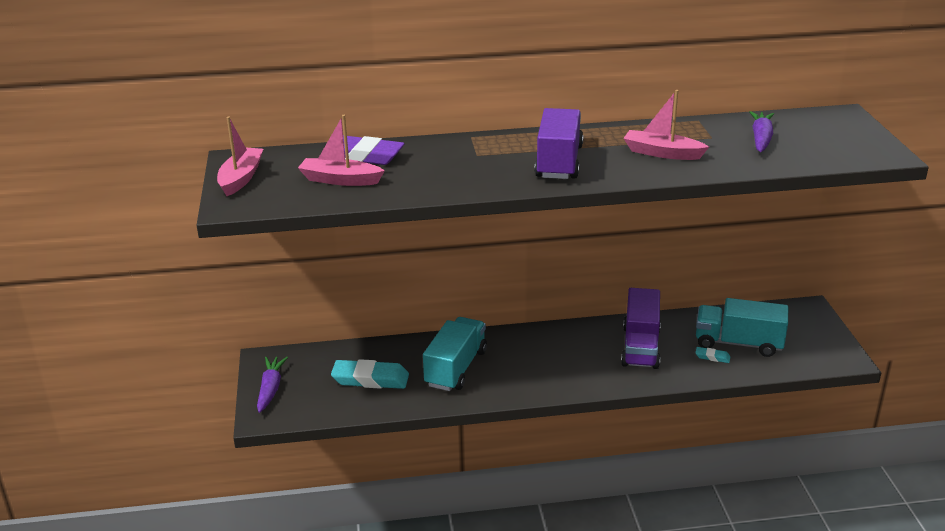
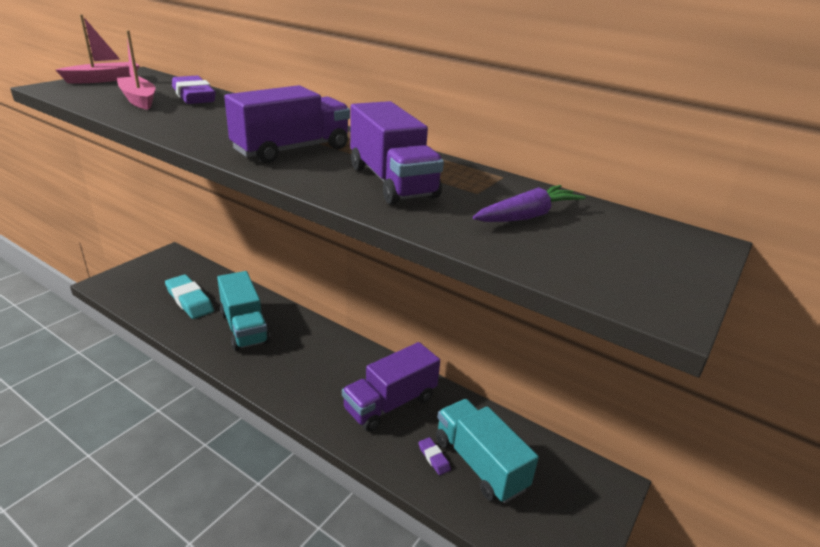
camera: 40 degrees right, 0 degrees up
(270, 389) = (138, 271): purple carrot -> none
(456, 368) = (244, 327): turquoise truck -> turquoise truck turned 90 degrees clockwise
(662, 153) = (392, 182): pink boat -> purple truck
(712, 357) = (434, 458): turquoise eraser -> purple eraser

